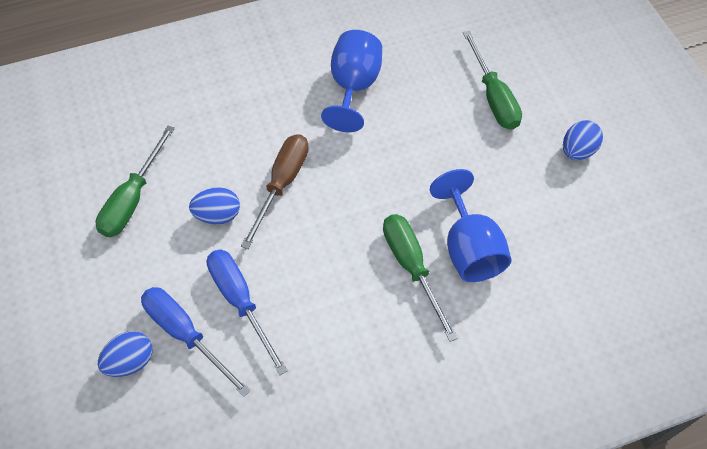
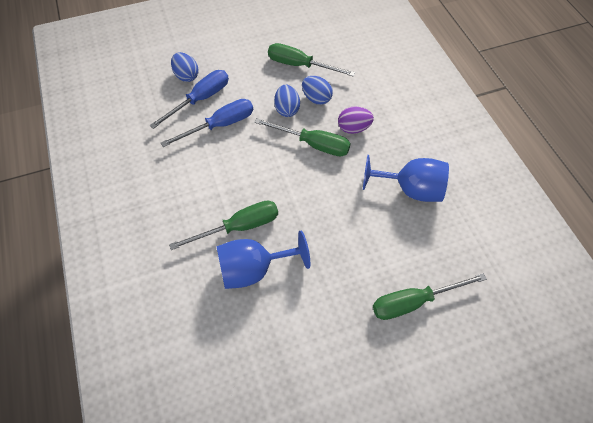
camera: 90 degrees right, 0 degrees up
(258, 138) = (353, 128): none -> purple egg
(282, 184) = (313, 144): brown screwdriver -> green screwdriver
(577, 151) = (356, 375): blue egg -> blue egg (316, 98)

